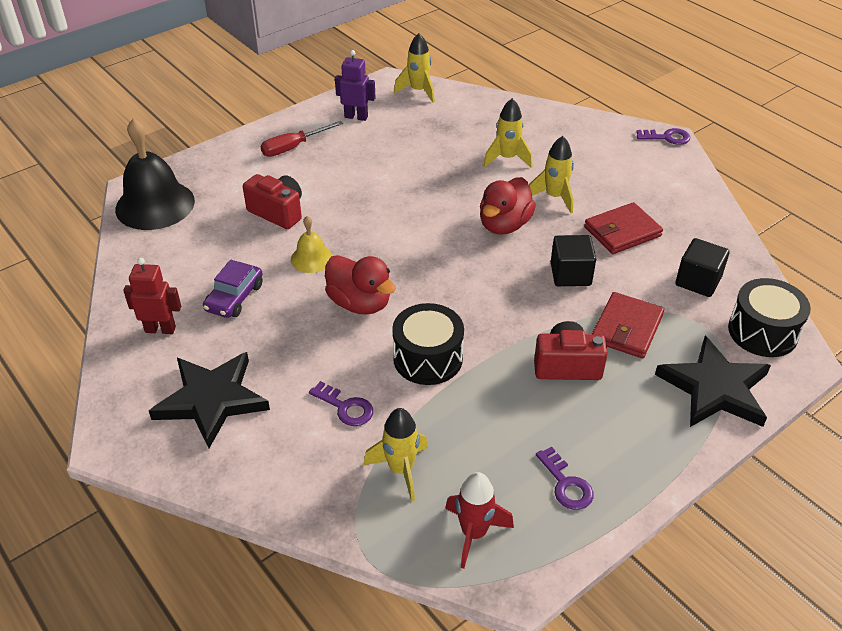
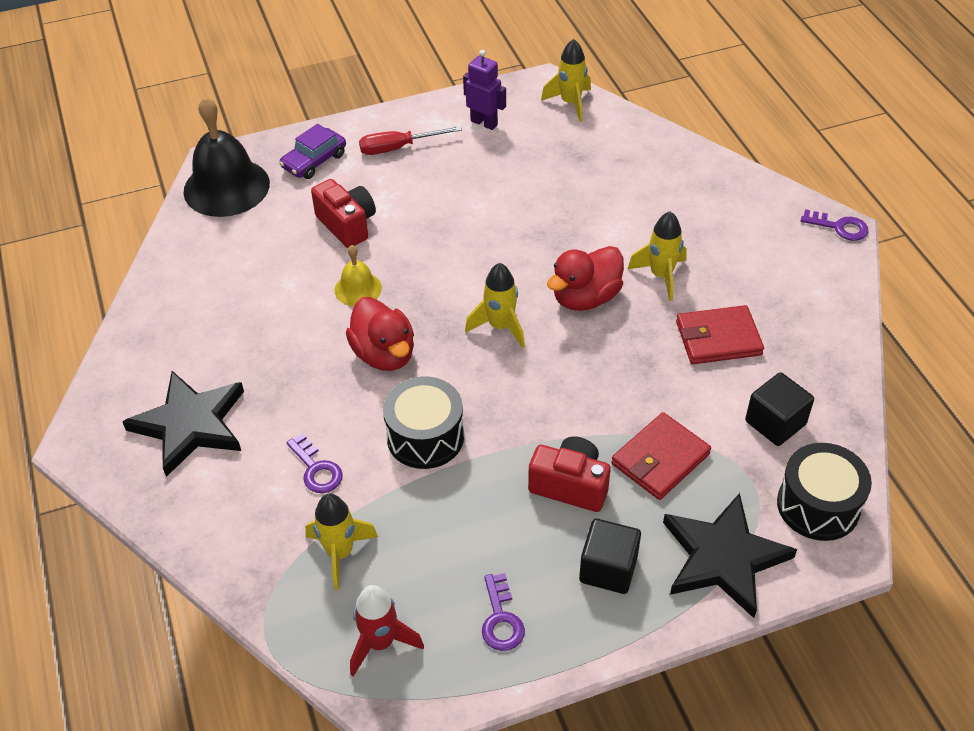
camera: 20 degrees right, 5 degrees up
(160, 329) = (174, 333): red robot -> none
(234, 297) = (260, 315): purple car -> purple car (314, 161)
(507, 158) = (630, 213): yellow rocket -> yellow rocket (500, 326)
(570, 274) = (630, 377): black cube -> black cube (608, 569)

